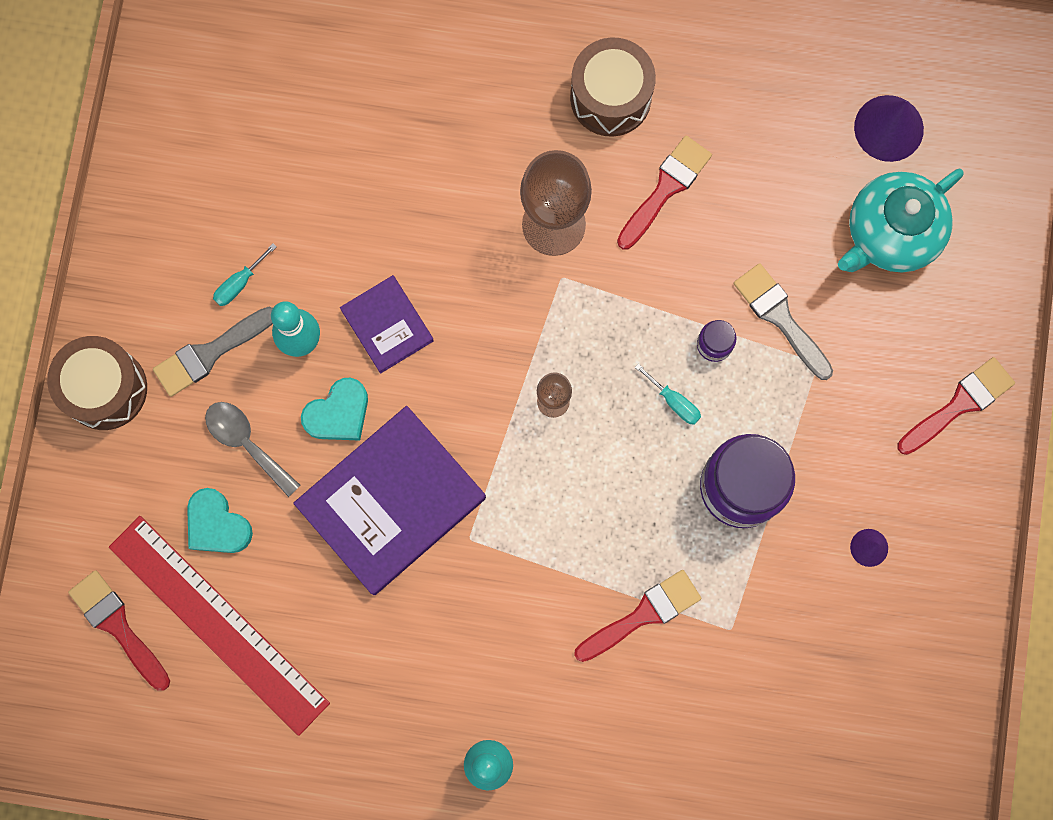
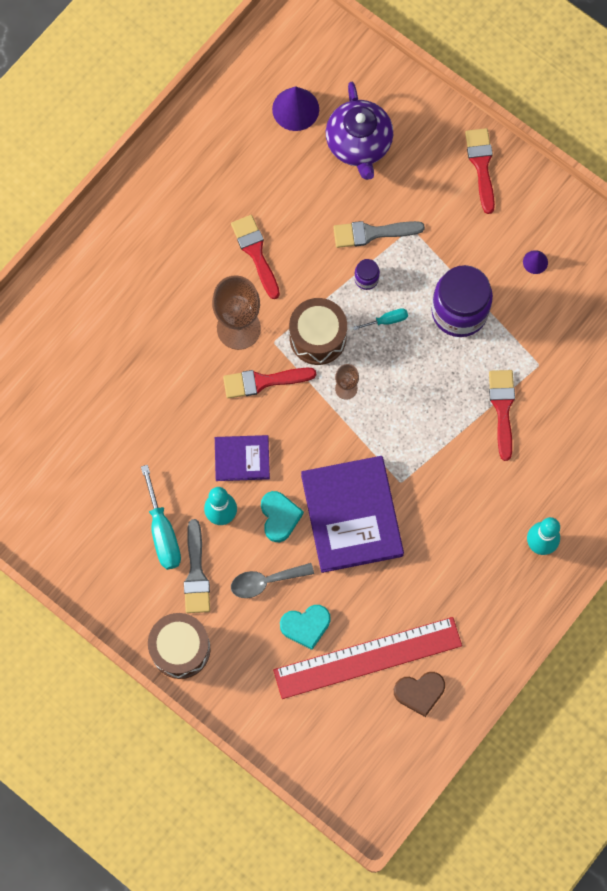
camera: 60 degrees left, 5 degrees down
(117, 626) = (333, 719): red brush -> red brush (263, 381)
(209, 715) = (419, 692): none -> brown heart
(239, 283) = (162, 532): turquoise screwdriver -> turquoise screwdriver, size x1.87
(610, 97) = (180, 252): brown drum -> brown drum (317, 337)
(890, 233) = (359, 144): turquoise teapot -> purple teapot

